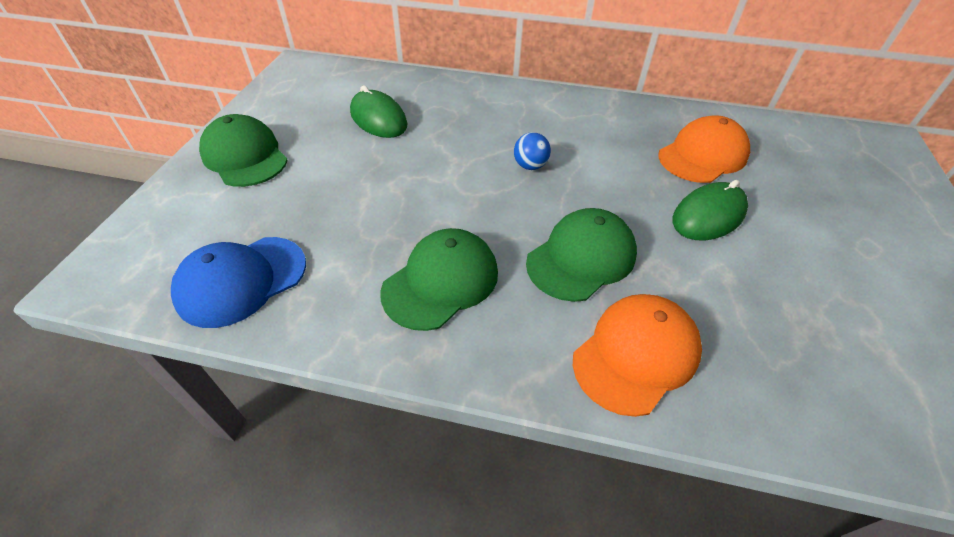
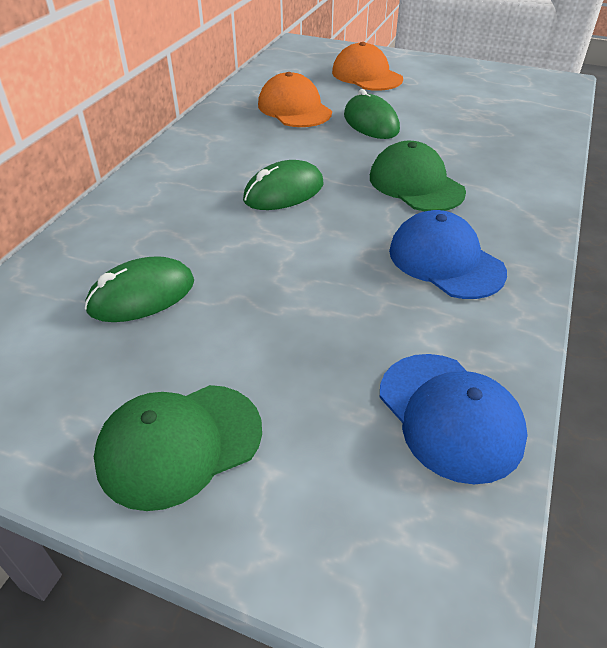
camera: 80 degrees left, 5 degrees down
(441, 281) = (445, 261): green cap -> blue cap
(530, 166) = (284, 192): blue ball -> green mouse
(636, 354) = (511, 178): orange cap -> orange cap (366, 75)

